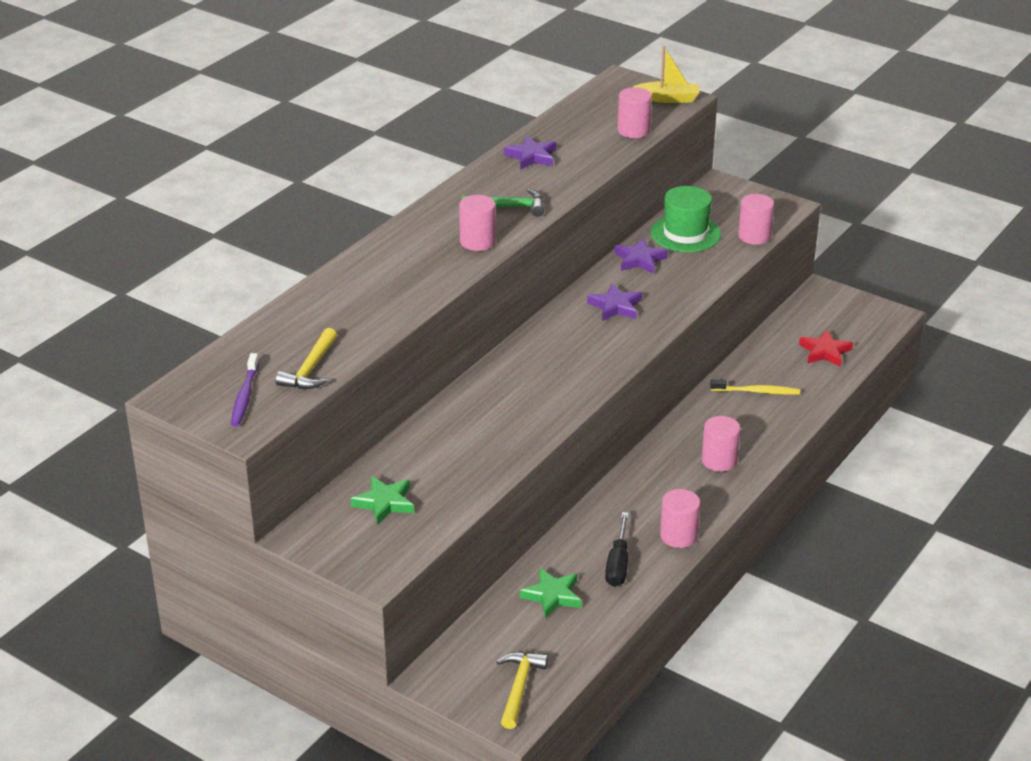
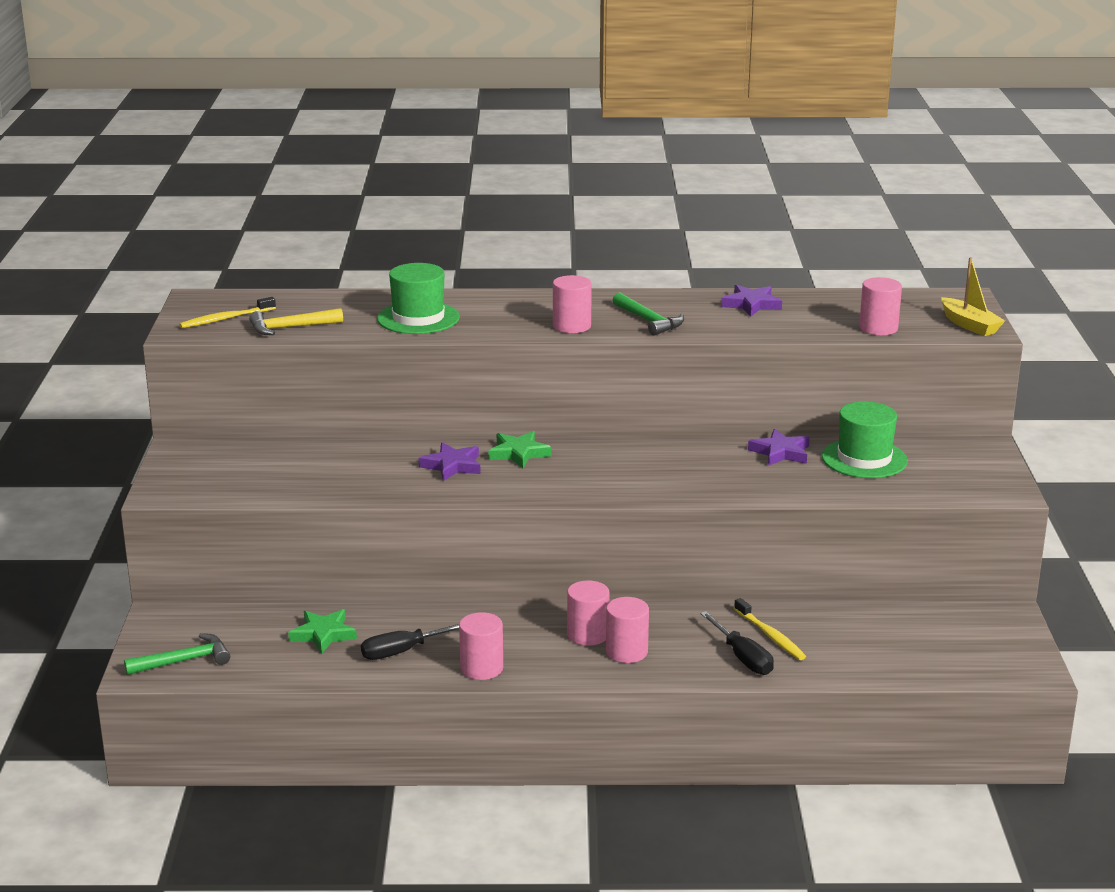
camera: 55 degrees right, 10 degrees down
(245, 396) = (225, 319): purple toothbrush -> yellow toothbrush
(372, 301) = (418, 318): none -> green hat
(384, 503) = (257, 465): green star -> green star (518, 453)
(519, 687) = (184, 661): yellow hammer -> green hammer
(615, 306) = (683, 466): purple star -> purple star (452, 466)
(754, 236) = (919, 492): pink cylinder -> pink cylinder (588, 635)
(773, 415) = (742, 657): none -> black screwdriver
(825, 352) = (899, 652): red star -> none

